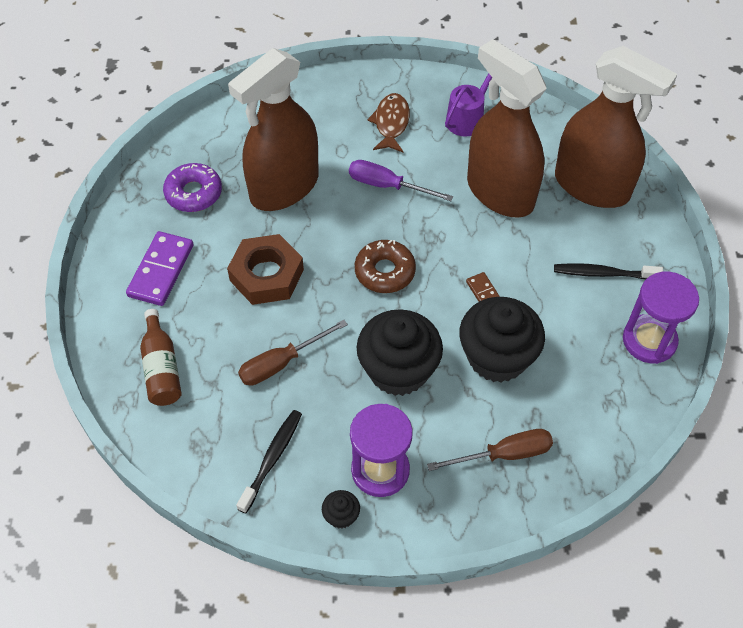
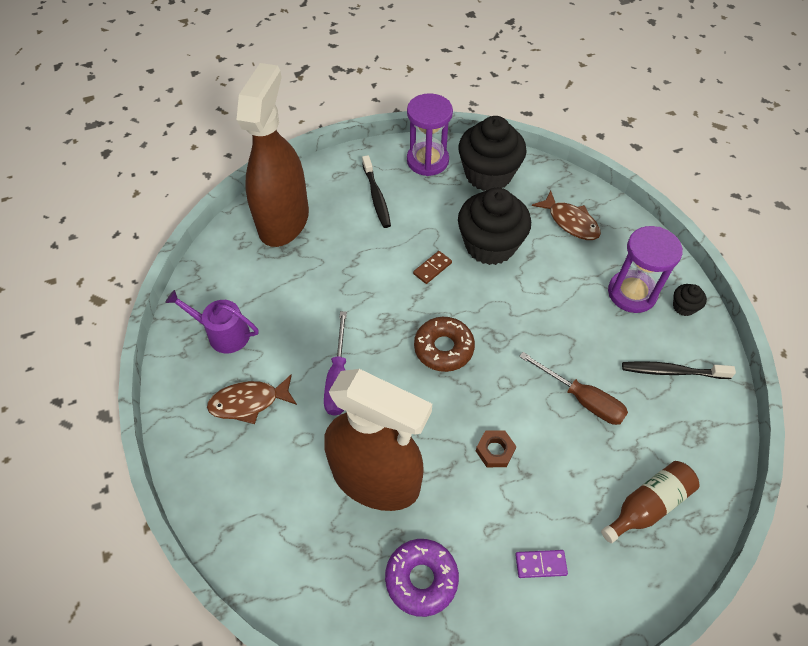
camera: 110 degrees left, 0 degrees up
(161, 270) = (540, 564): purple domino -> purple domino, size x0.52
(266, 275) = (495, 451): brown nut -> brown nut, size x0.49
(398, 370) = (538, 307): black cupcake -> black cupcake (488, 174)
(500, 192) = (314, 284): brown spray bottle -> none
(504, 454) = (570, 222): brown screwdriver -> brown fish

